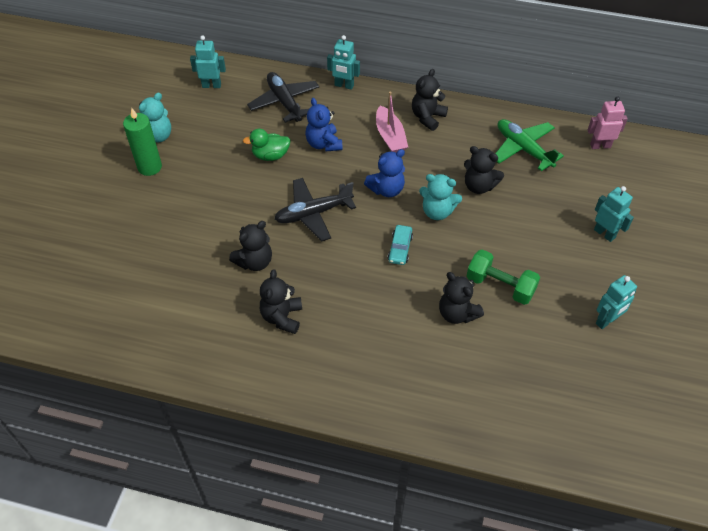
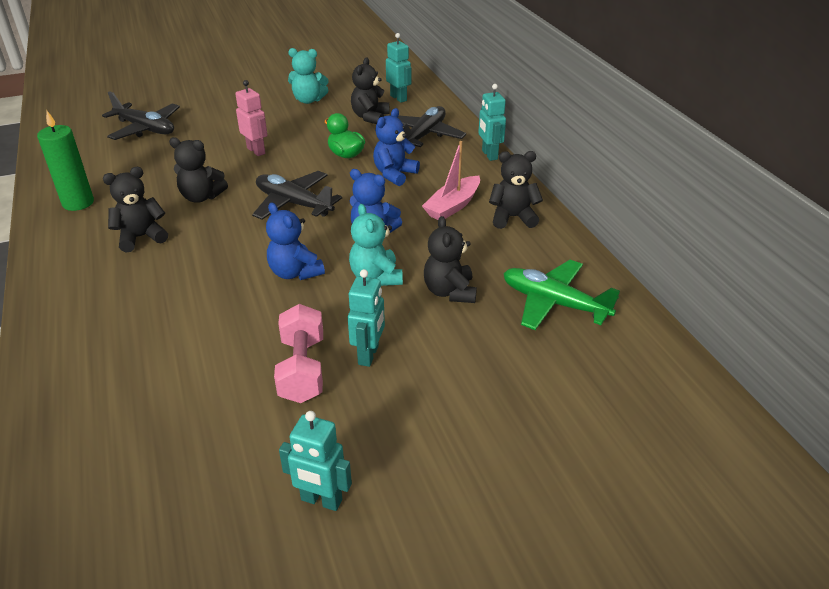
camera: 55 degrees right, 15 degrees down
(97, 258) = (145, 129): none -> black plane
(149, 167) = (269, 110): green candle -> green candle (78, 203)
(400, 249) = (295, 272): turquoise car -> blue teddy bear
(457, 313) = (230, 350): black teddy bear -> black teddy bear (370, 117)
(500, 286) = (302, 369): green dumbbell -> pink dumbbell
(523, 149) = (554, 303): green plane -> green plane turned 75 degrees counterclockwise
(600, 146) = (650, 369): pink robot -> pink robot (256, 151)
(604, 233) = (487, 435): turquoise robot -> turquoise robot (369, 355)

